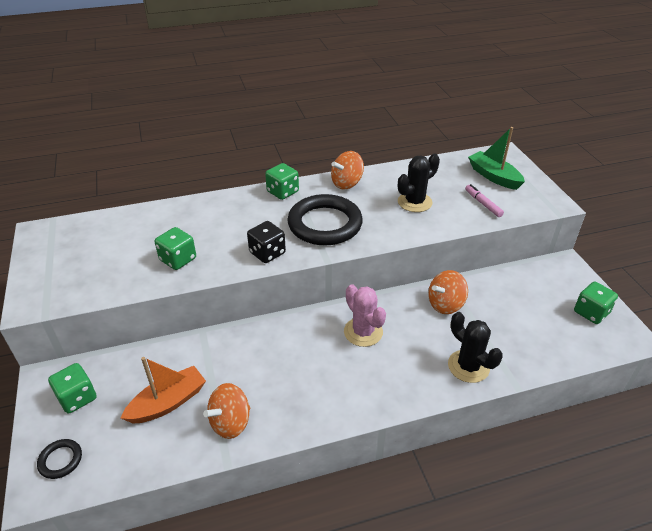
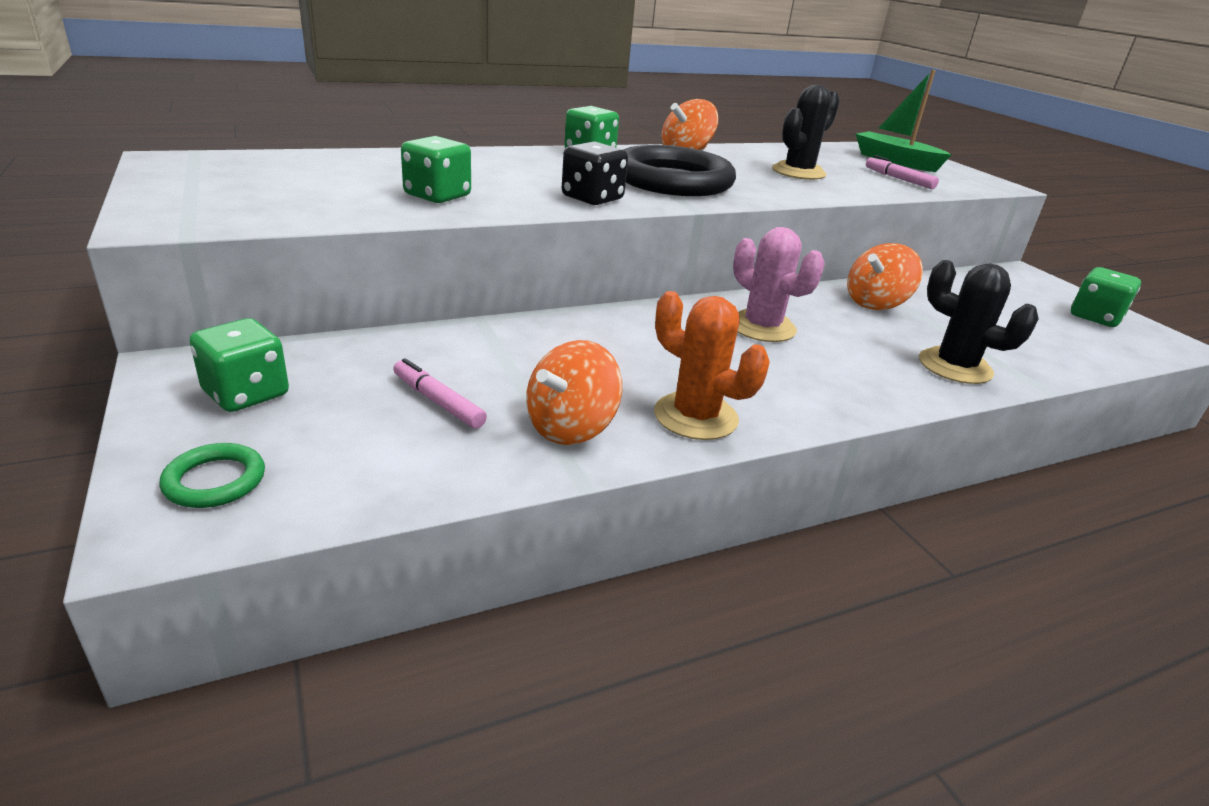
camera: 10 degrees left, 10 degrees down
(60, 460) = (215, 481): black ring -> green ring
(168, 402) = (438, 401): orange boat -> pink marker
(298, 413) = (695, 416): none -> orange cactus

